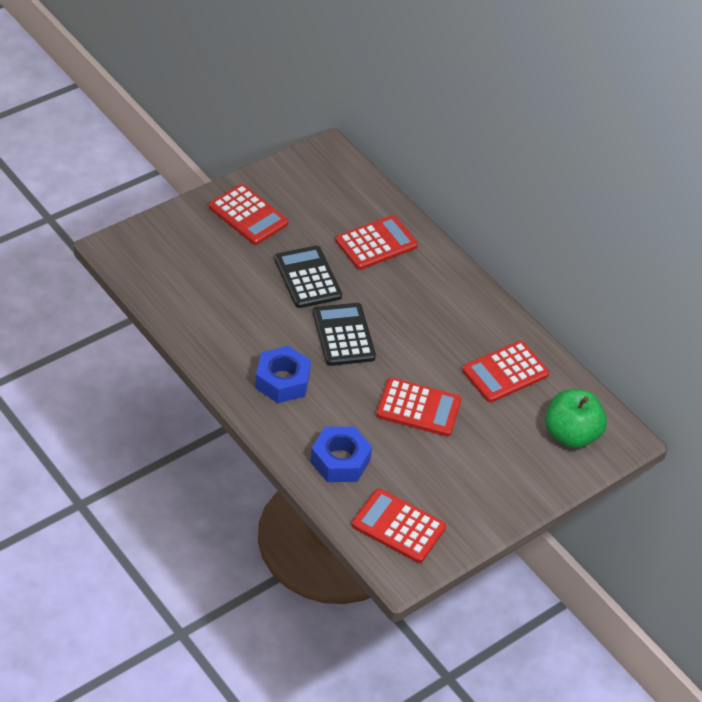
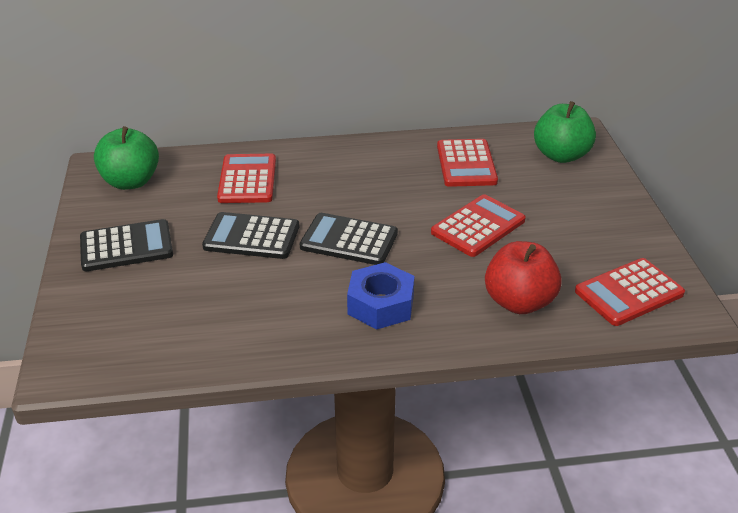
camera: 55 degrees left, 10 degrees down
(248, 215) = (126, 247): red calculator -> black calculator
(323, 178) = (131, 182): none -> green apple
(340, 460) = (519, 302): blue nut -> red apple

